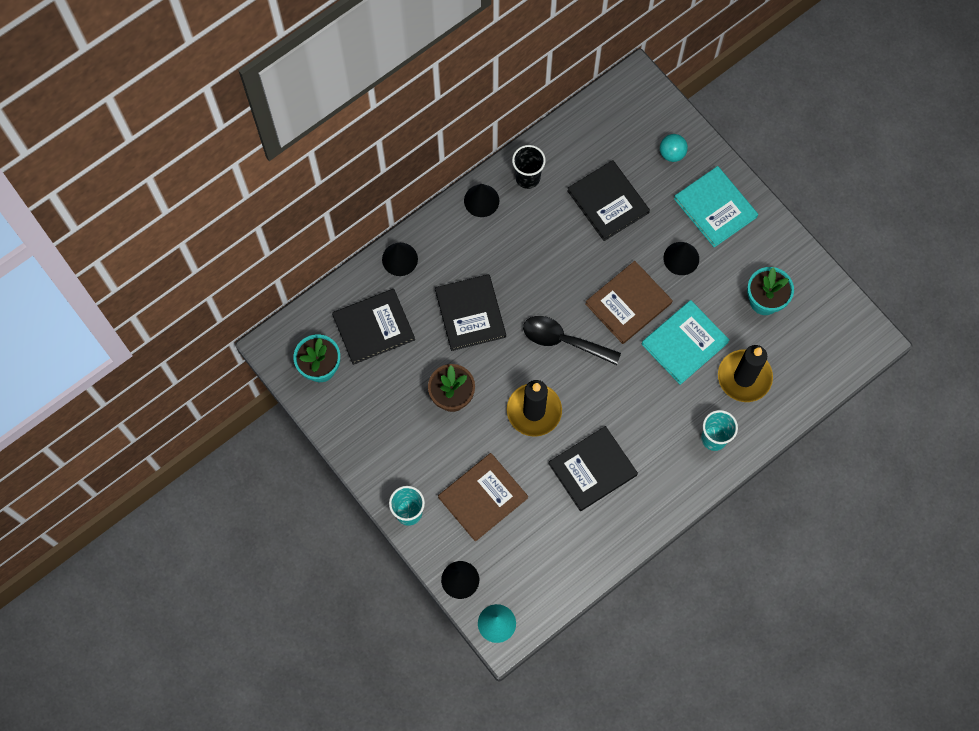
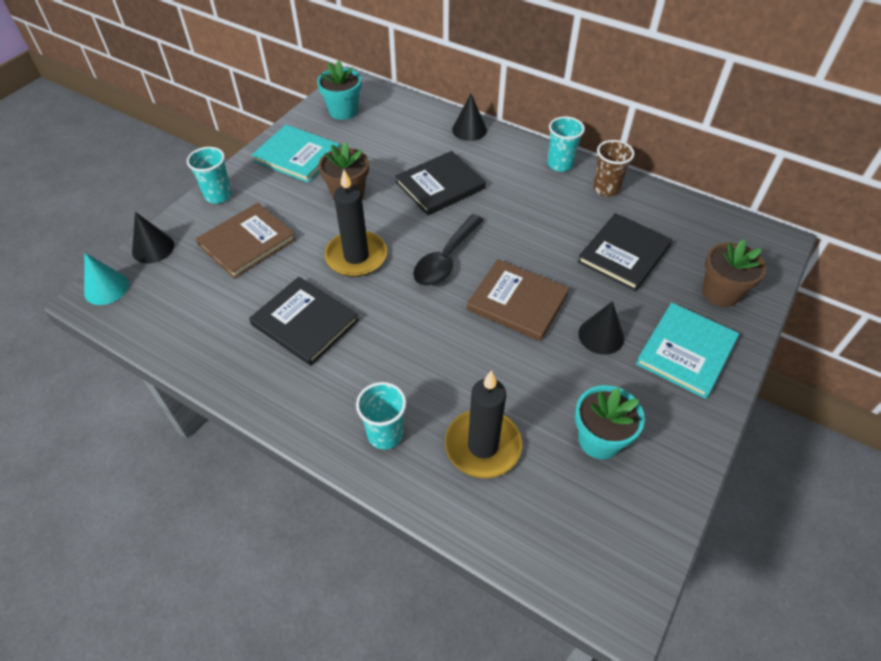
camera: 70 degrees right, 20 degrees down
(373, 327) = (395, 131): black book -> none
(481, 200) = (560, 164): black cone -> turquoise cup
(483, 497) = (247, 242): brown book -> brown book turned 75 degrees counterclockwise
(527, 177) = (606, 188): black cup -> brown cup
(563, 340) = (446, 259): black spoon -> black spoon turned 150 degrees counterclockwise
(672, 153) = (720, 293): turquoise ball -> brown flower pot
(684, 343) = (497, 368): turquoise book -> turquoise book (297, 156)

